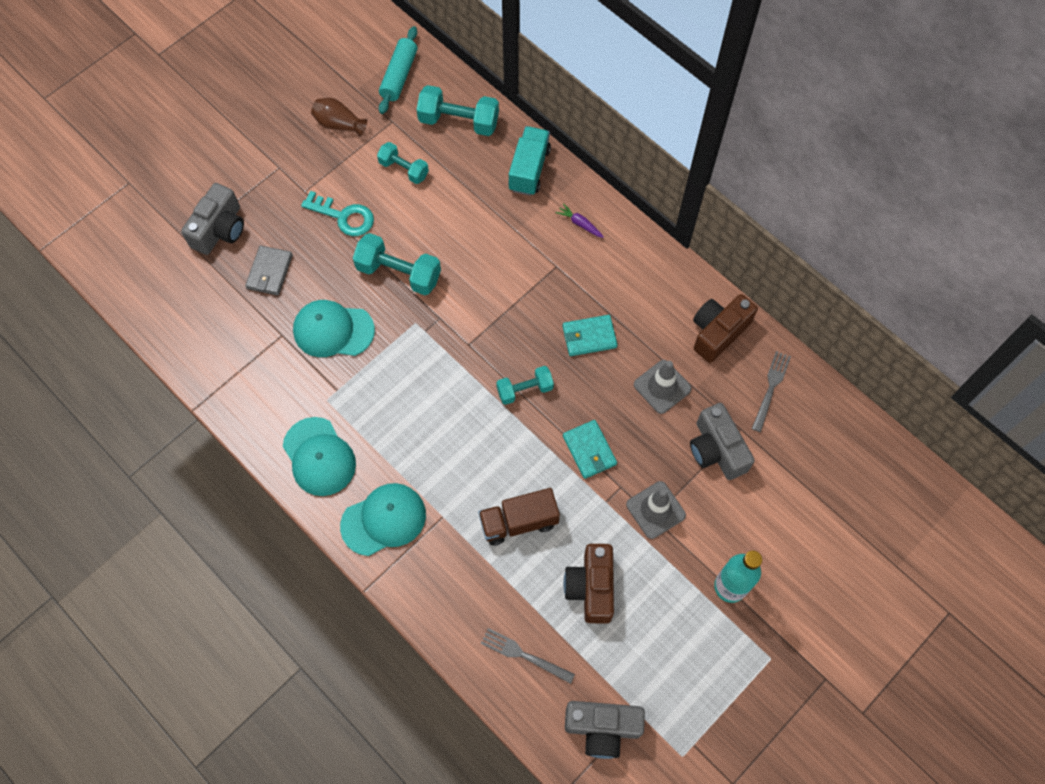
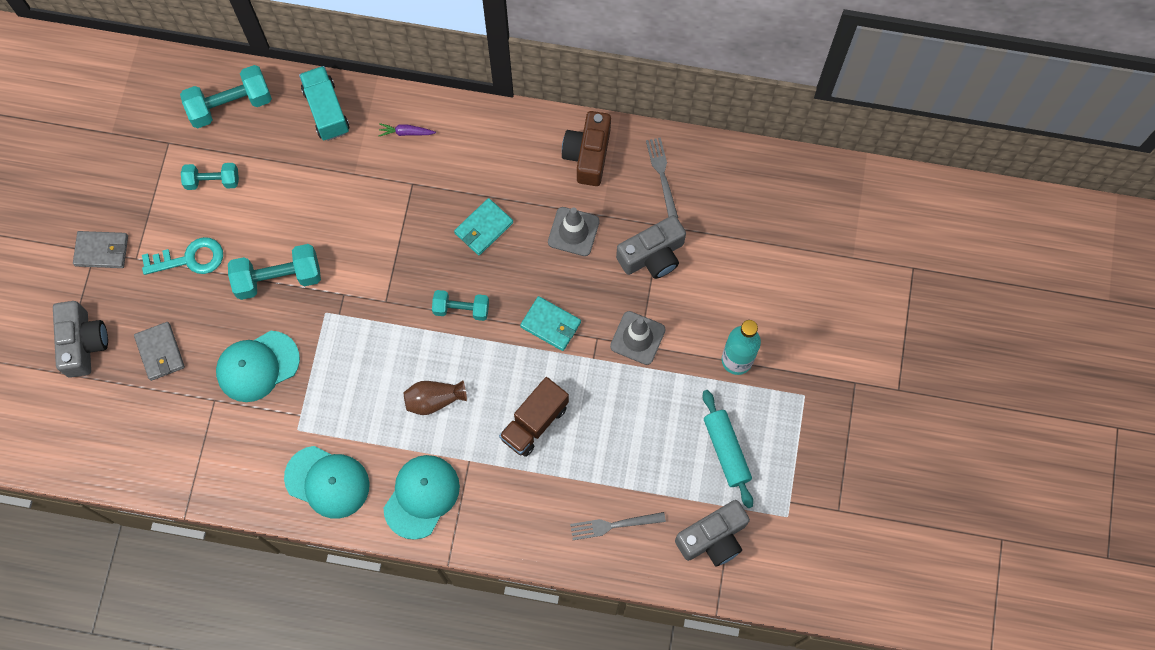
camera: 35 degrees left, 5 degrees up
(284, 170) = (102, 251): none -> grey wallet
(339, 124) = (120, 176): brown vase -> brown vase (434, 400)
(399, 76) = (142, 95): turquoise rolling pin -> turquoise rolling pin (726, 451)
(525, 390) = (461, 309): turquoise dumbbell -> turquoise dumbbell turned 60 degrees clockwise
(591, 587) = (629, 435): brown camera -> none
(716, 449) = (652, 256): grey camera -> grey camera turned 60 degrees counterclockwise

